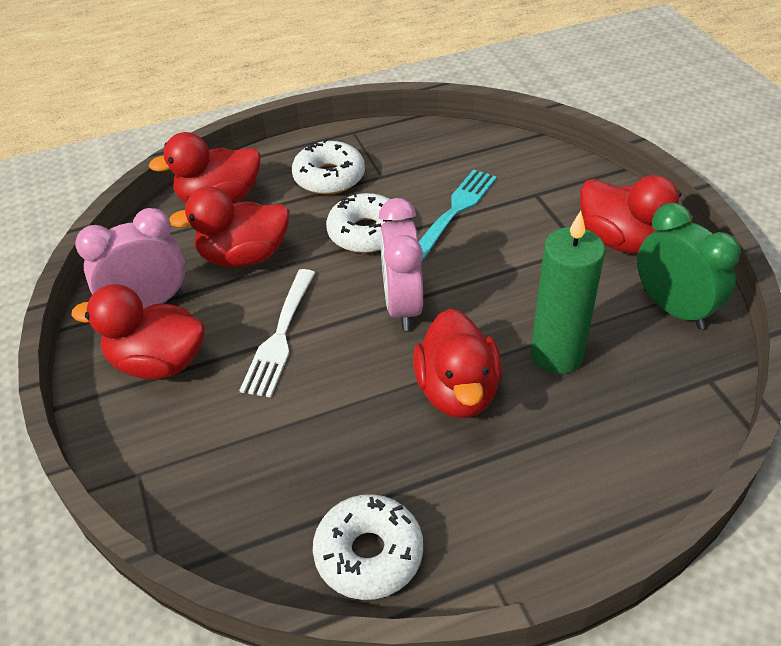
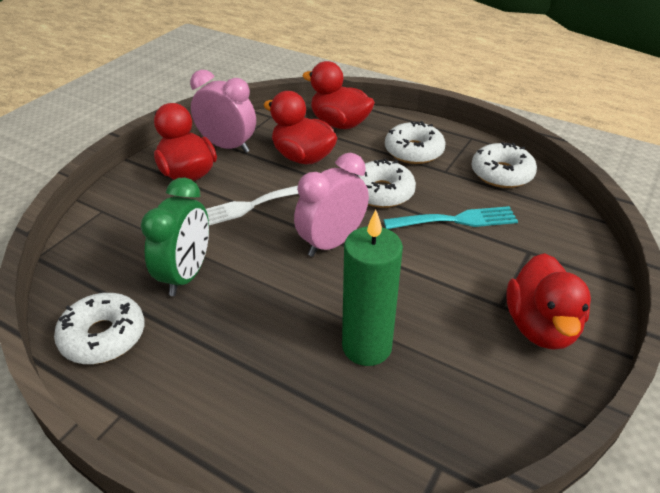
camera: 50 degrees right, 5 degrees down
(425, 147) = (501, 174): none -> white donut
(457, 391) = (278, 309): red duck -> none
(673, 309) = (499, 400): green clock -> green clock (186, 275)

